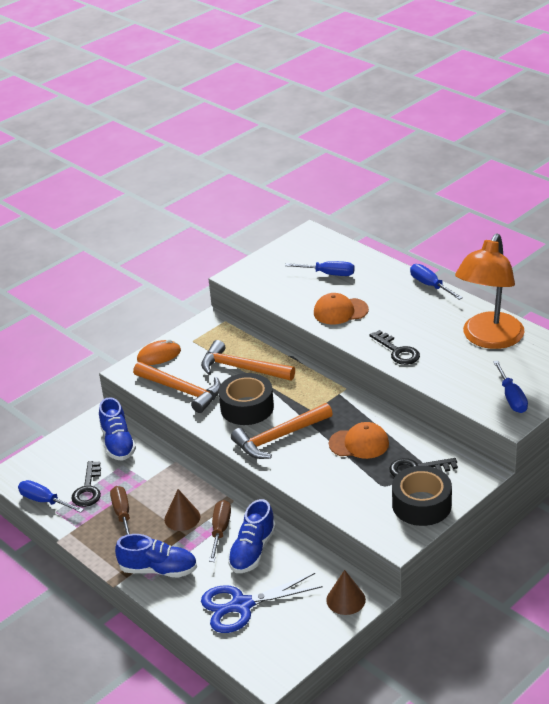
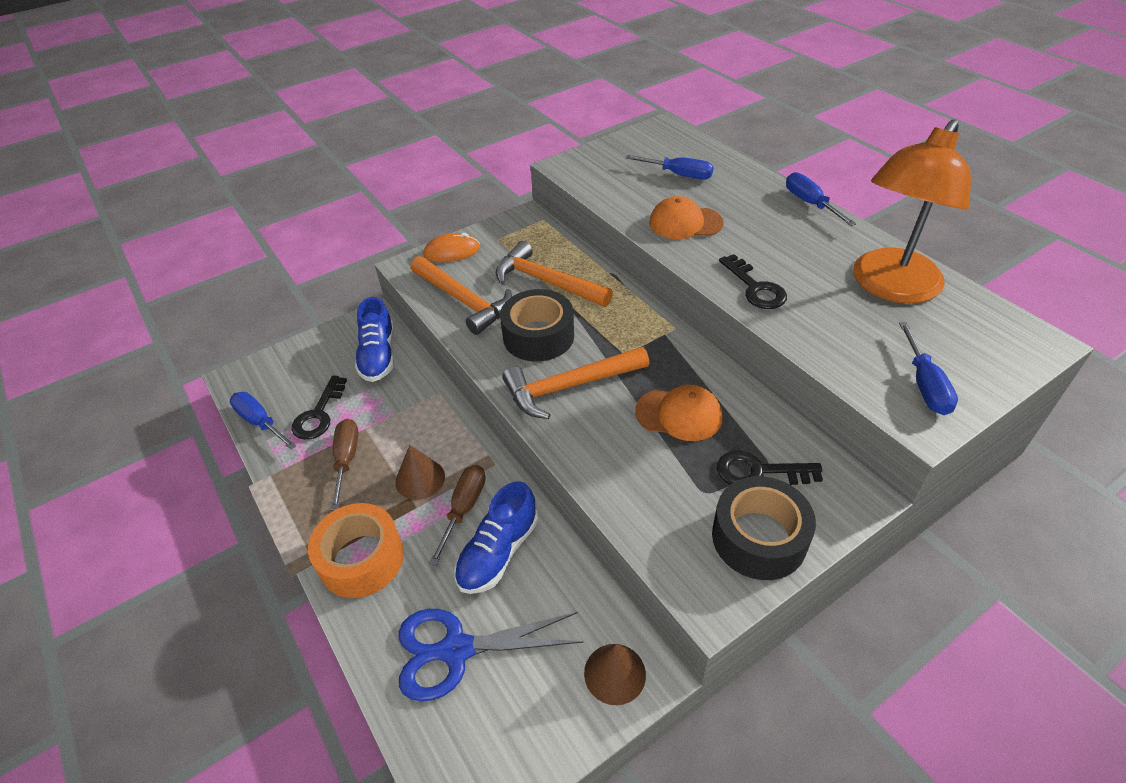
camera: 10 degrees right, 10 degrees up
(159, 569) = (361, 559): blue shoe -> orange tape

